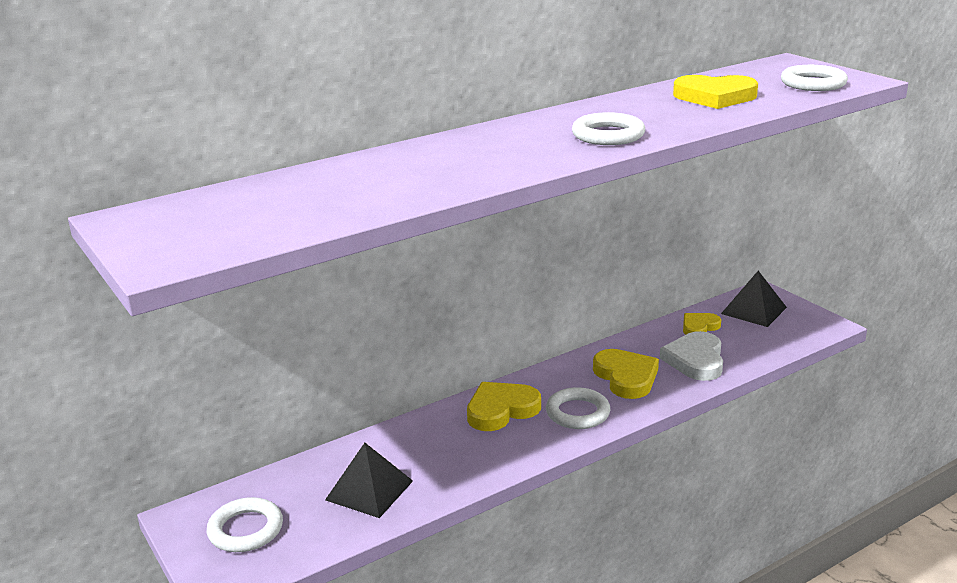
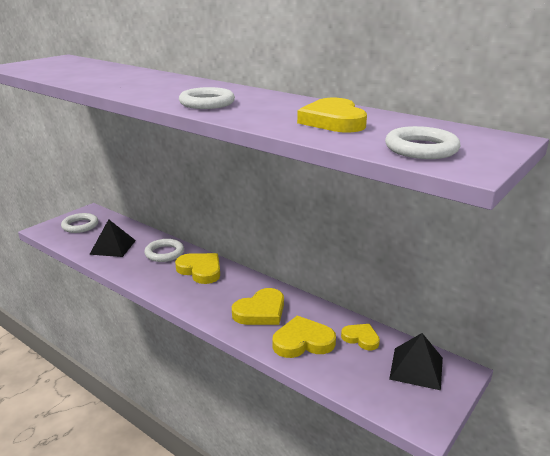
camera: 70 degrees right, 0 degrees up
(577, 413) = (206, 298): white ring -> white ring (164, 253)
(695, 360) = (303, 341): white heart -> yellow heart

